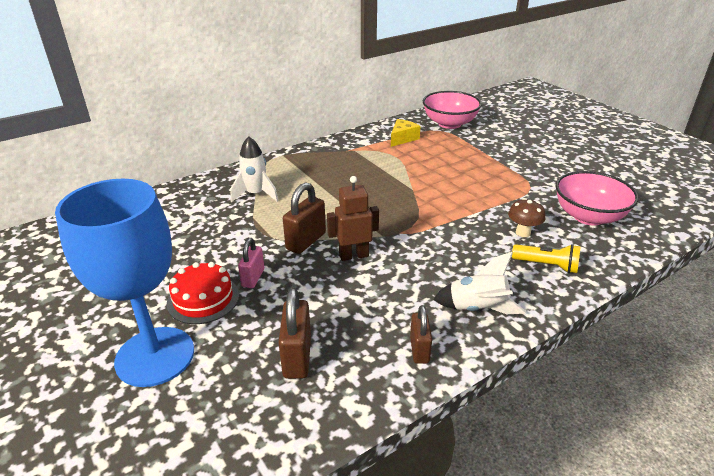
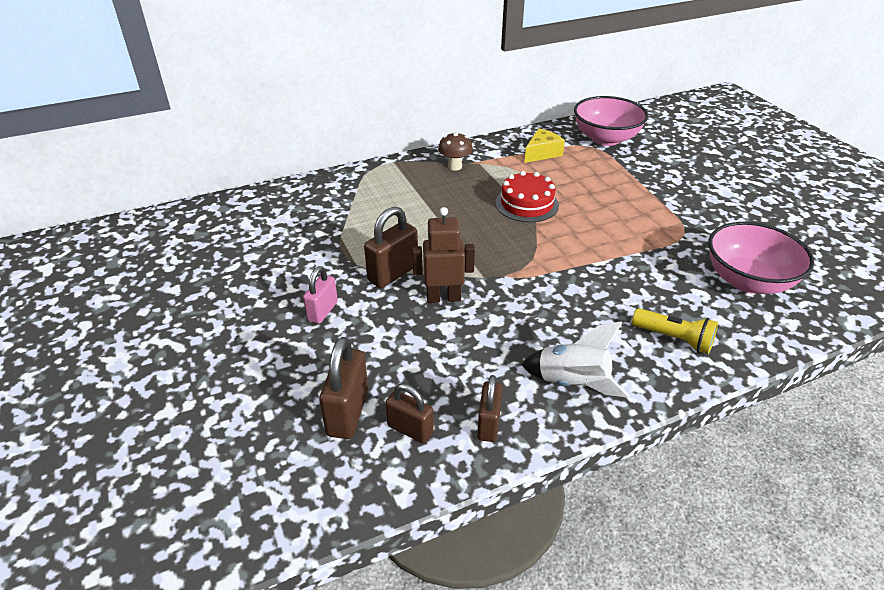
camera: 10 degrees right, 5 degrees up
(155, 356) = (196, 389): blue goblet -> none
(203, 299) = (262, 329): red cake -> red cake (527, 204)
(256, 194) = (351, 208): white rocket -> none
(355, 363) = (410, 429): none -> brown padlock
(523, 233) = (656, 293): brown mushroom -> brown mushroom (455, 167)

